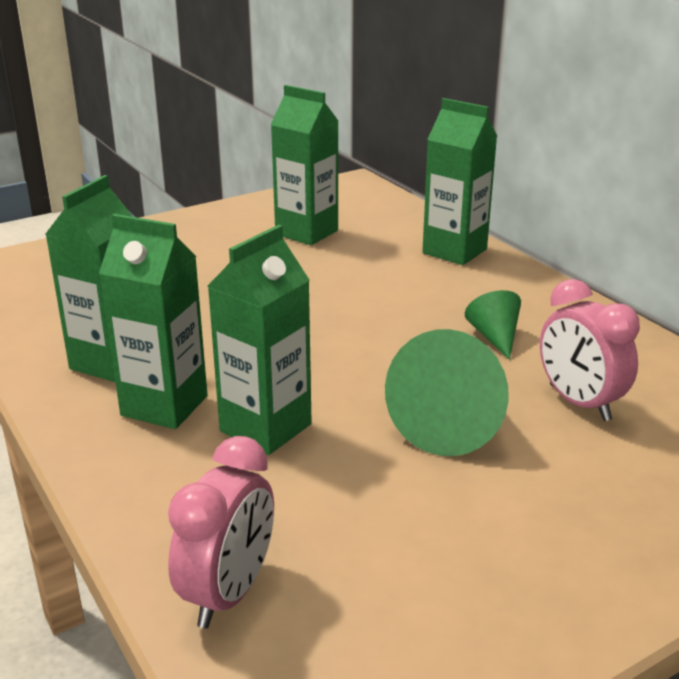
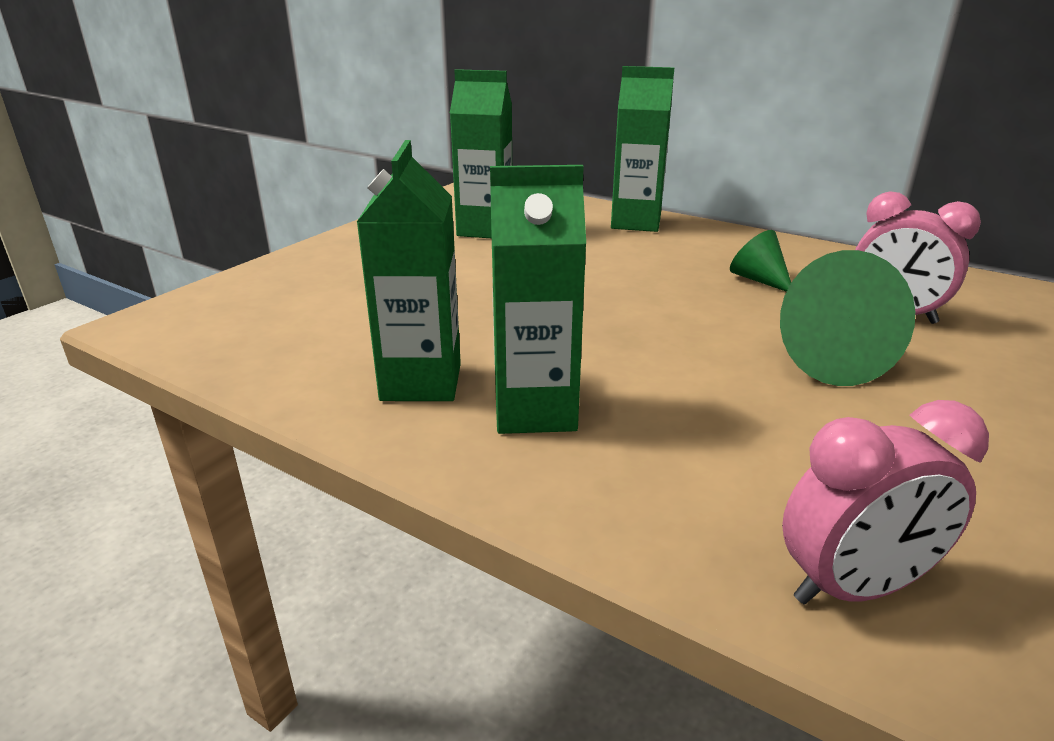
camera: 25 degrees left, 0 degrees up
(229, 593) = (854, 588): pink clock -> pink clock turned 75 degrees clockwise
(265, 428) = (666, 404): green carton -> none

